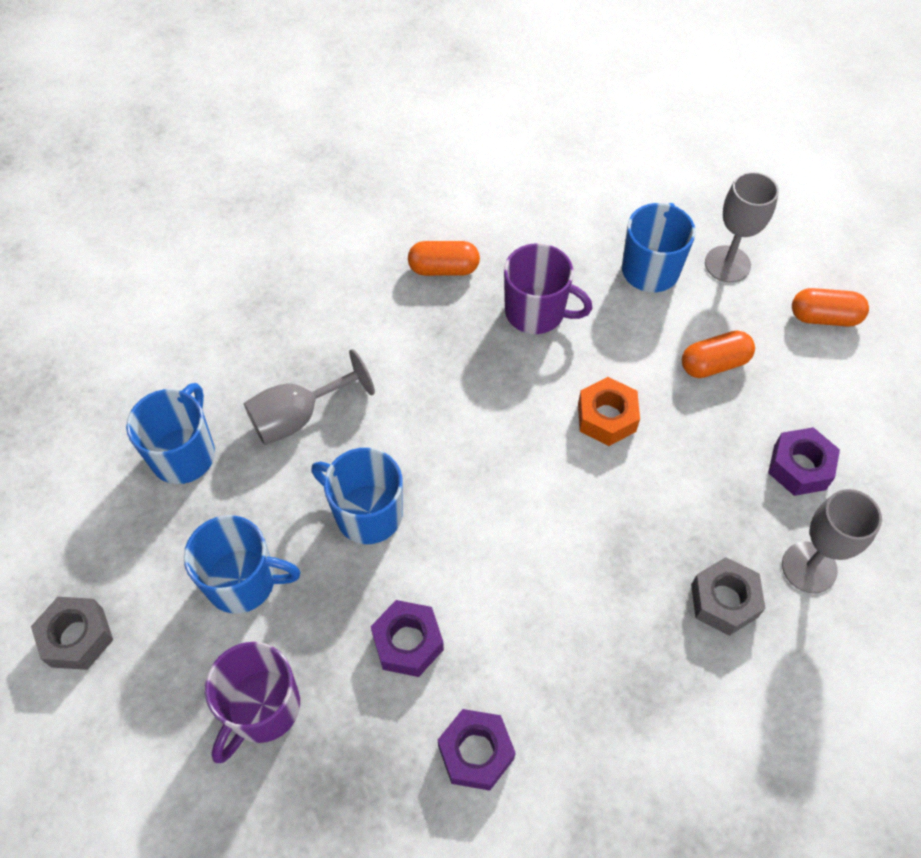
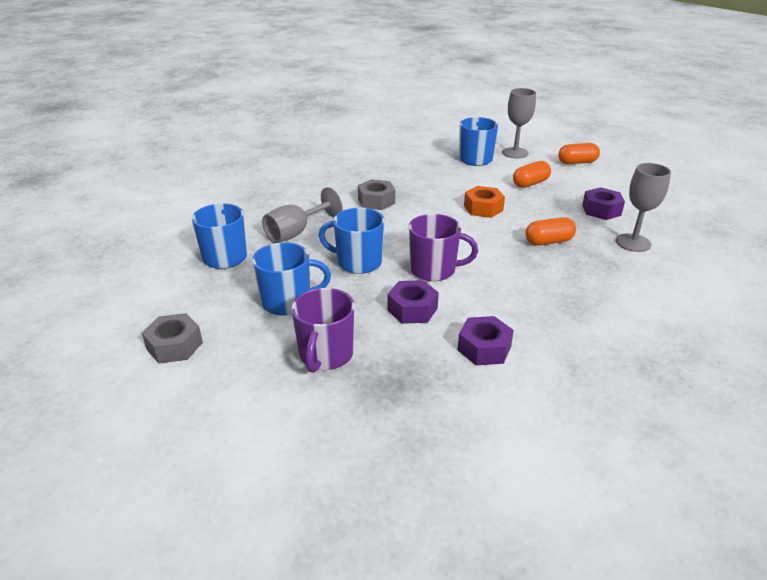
camera: 15 degrees left, 25 degrees down
(444, 269) = (359, 172): orange capsule -> orange capsule (548, 242)
(536, 312) = (421, 179): purple mug -> purple mug (434, 270)
(724, 600) = (595, 262): grey nut -> grey nut (376, 201)

